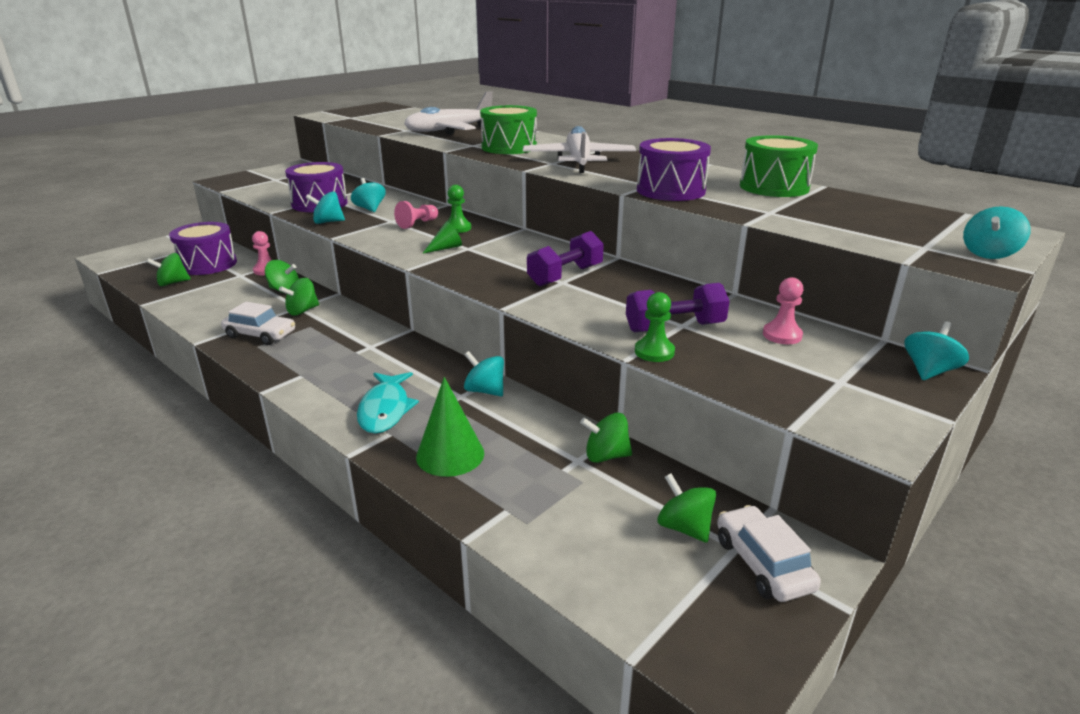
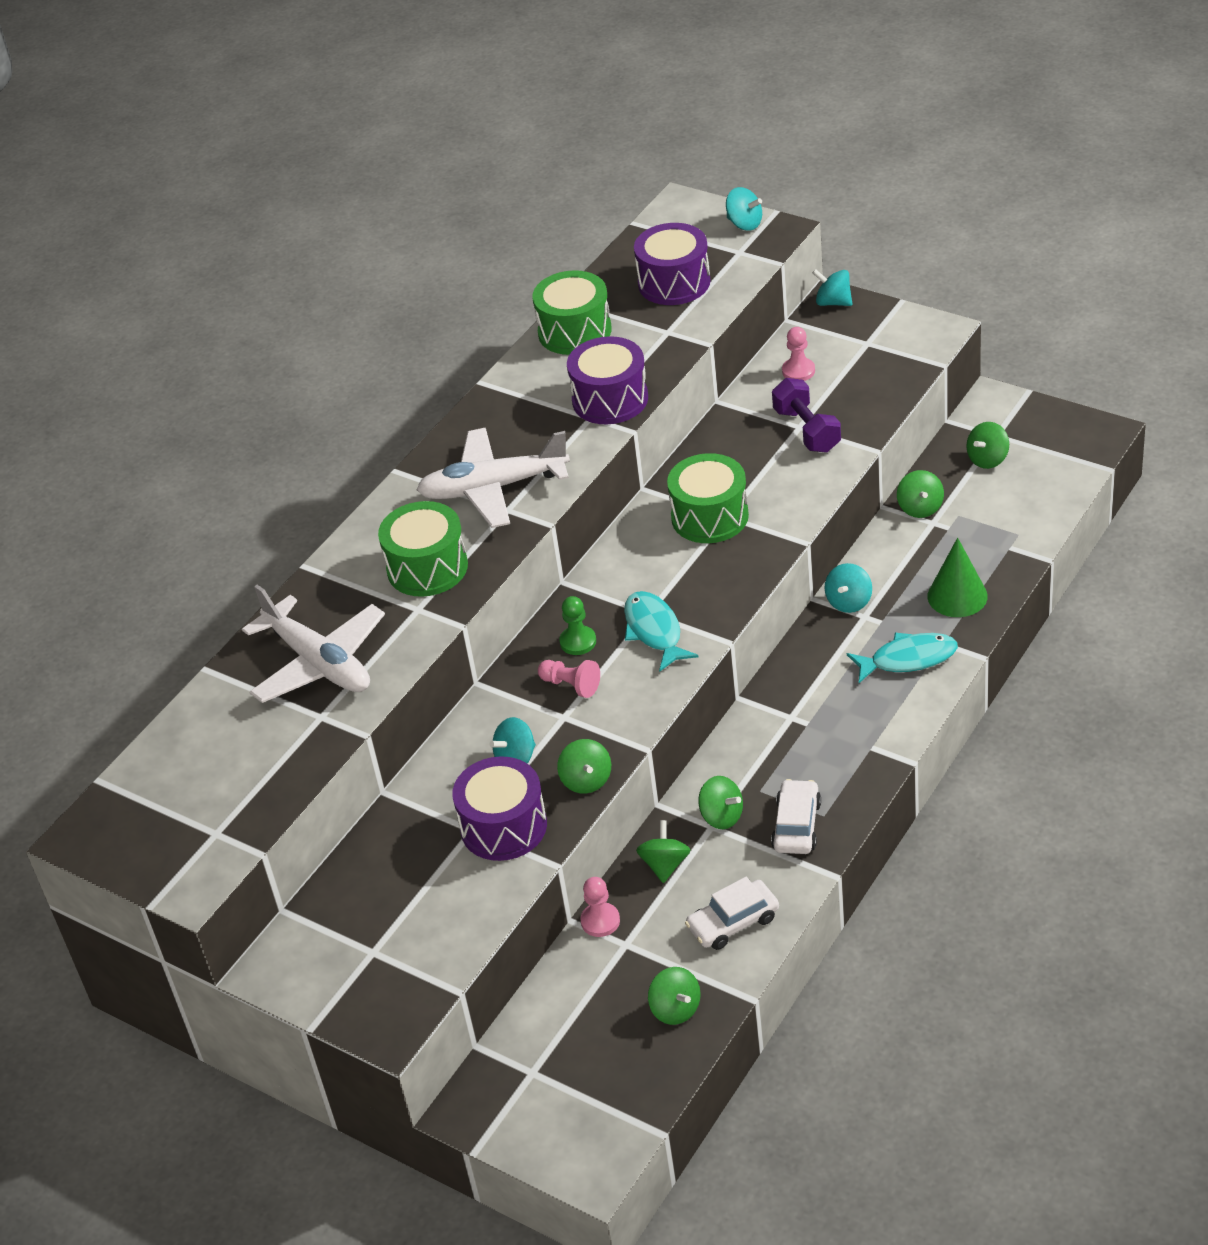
camera: 95 degrees left, 15 degrees up
(208, 264) = (594, 1008): purple drum -> purple drum (674, 283)
(327, 222) = (586, 780): turquoise spinning top -> green spinning top
(445, 248) = (654, 631): green cone -> turquoise fish
(565, 276) = (709, 516): purple dumbbell -> green drum
(654, 352) = (858, 437): green pawn -> none
(762, 564) = (1007, 423): white car -> white car (733, 922)

